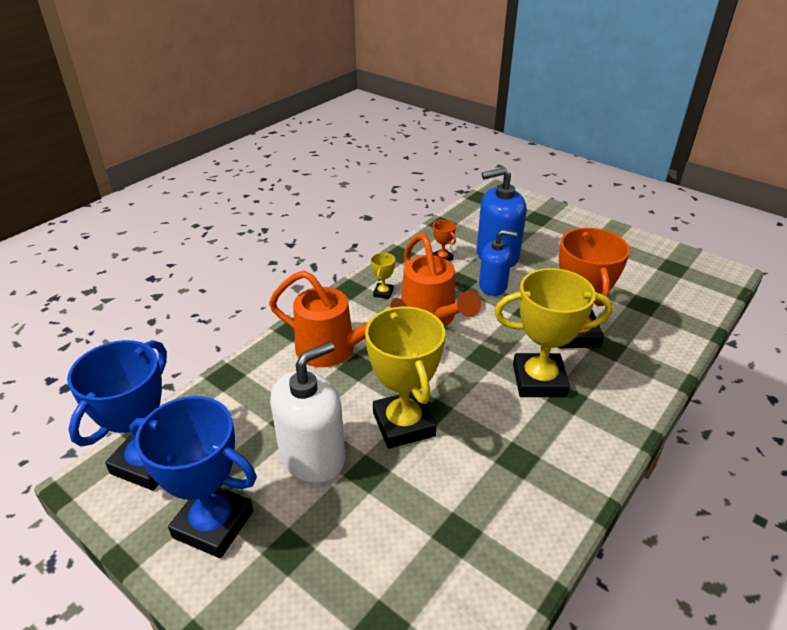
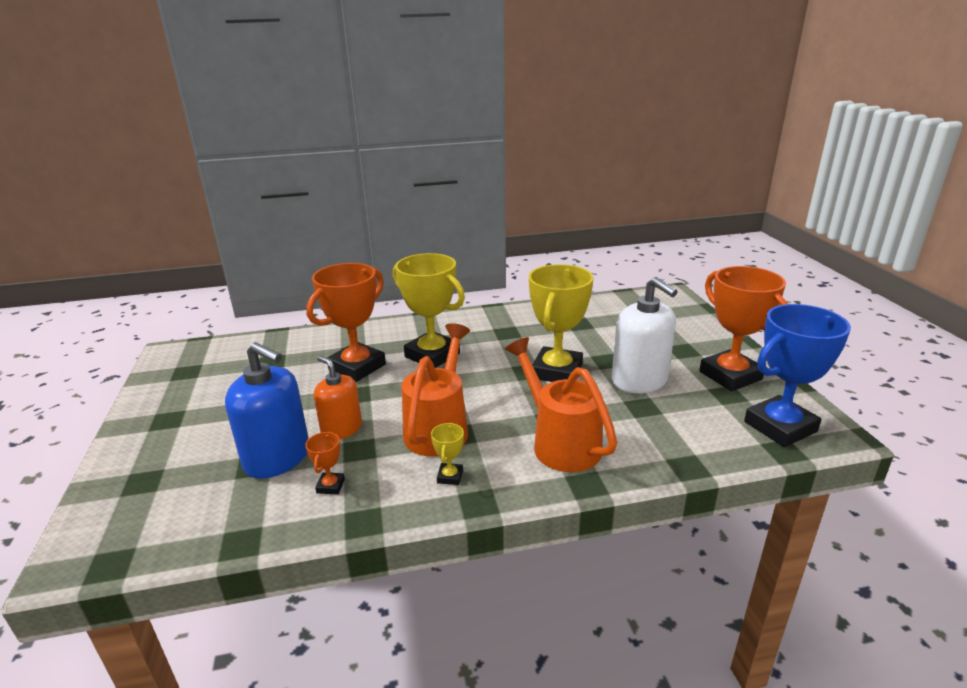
camera: 140 degrees left, 10 degrees down
(213, 524) = (730, 375): blue trophy -> orange trophy
(312, 457) = (639, 380): white soap dispenser -> white soap dispenser turned 120 degrees counterclockwise
(383, 293) = (450, 476): yellow trophy -> yellow trophy turned 45 degrees counterclockwise
(493, 286) = (341, 429): blue soap dispenser -> orange soap dispenser

